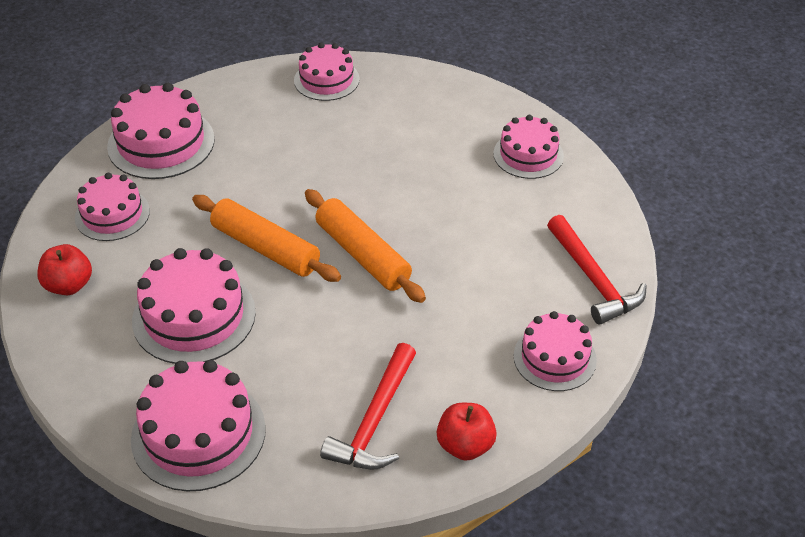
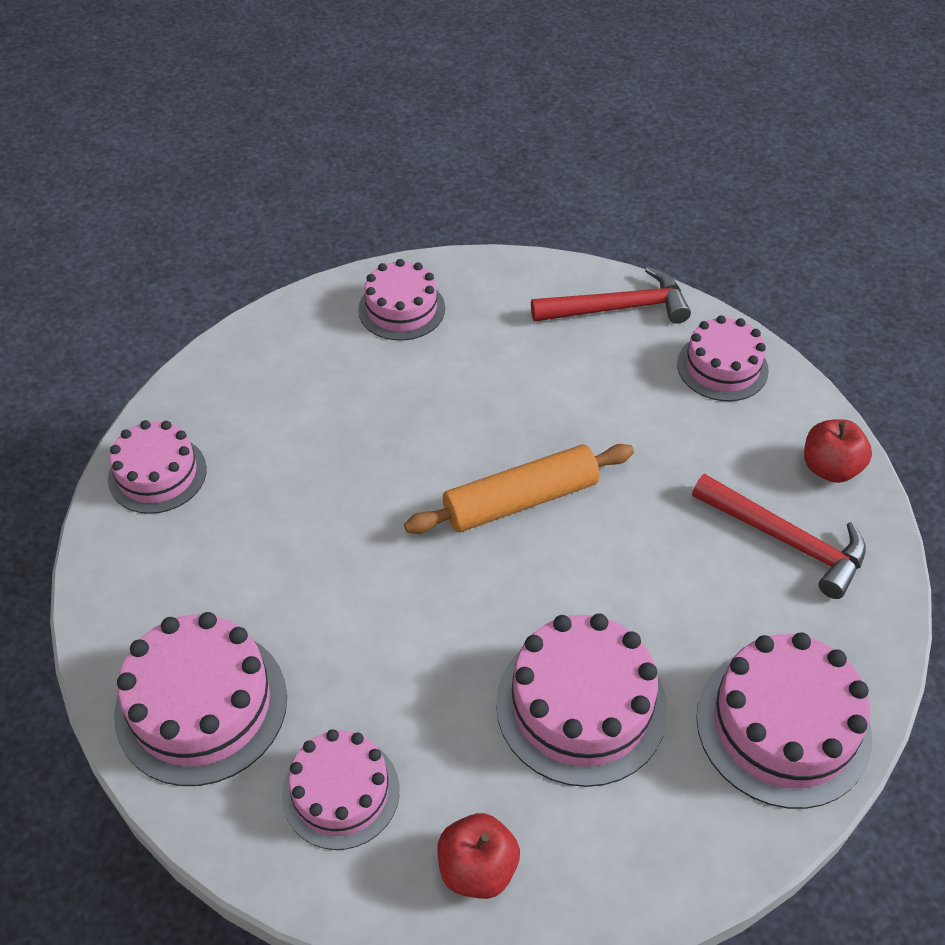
camera: 75 degrees left, 5 degrees up
(266, 248) = (476, 602): orange rolling pin -> none

